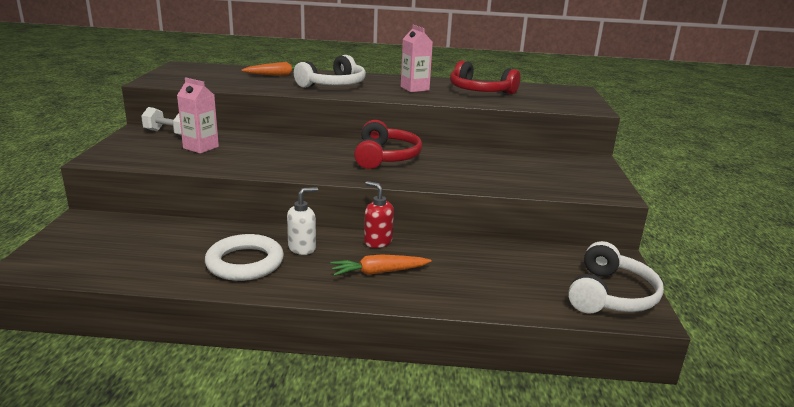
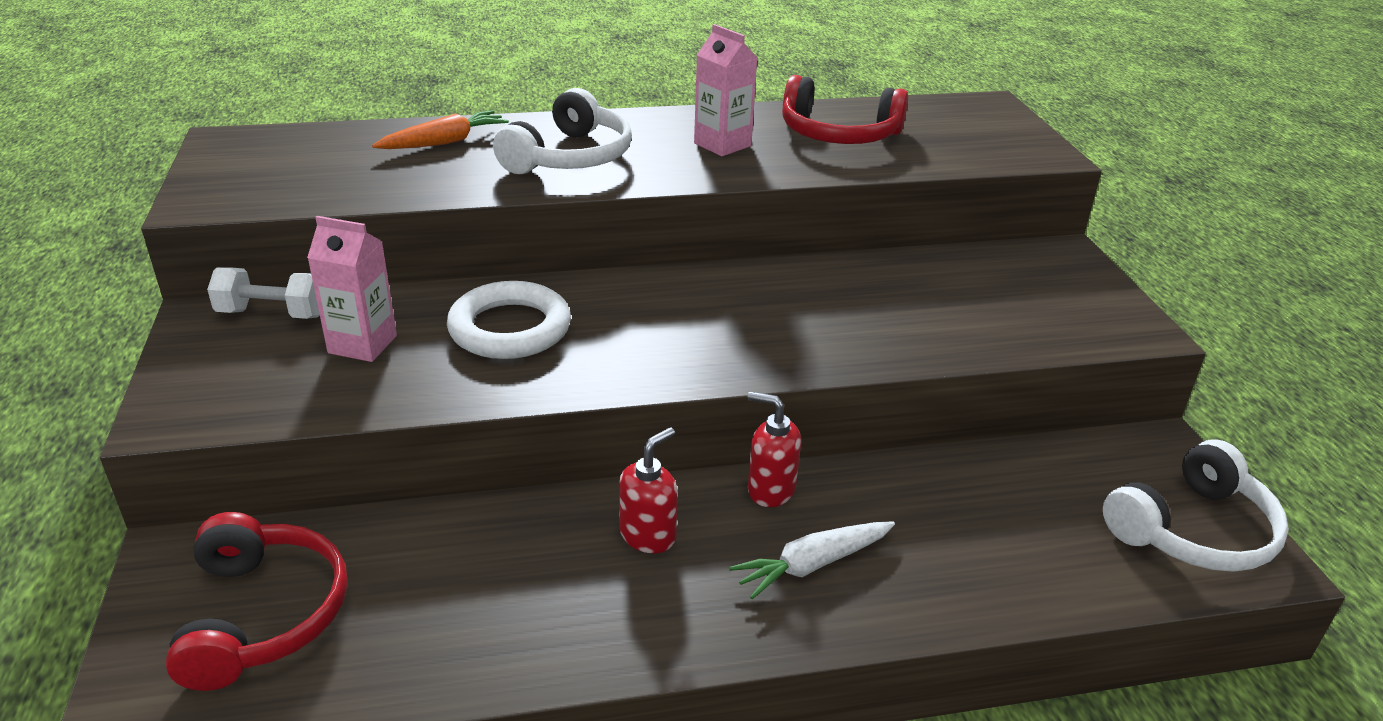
camera: 15 degrees left, 10 degrees up
(245, 263) = (565, 597): white ring -> white ring (510, 328)
(302, 248) = (648, 535): white soap dispenser -> red soap dispenser
(379, 272) = (812, 565): orange carrot -> white carrot
(386, 157) = (724, 307): red headphones -> red headphones (263, 615)
(610, 295) = (1193, 530): white headphones -> white headphones turned 45 degrees clockwise

